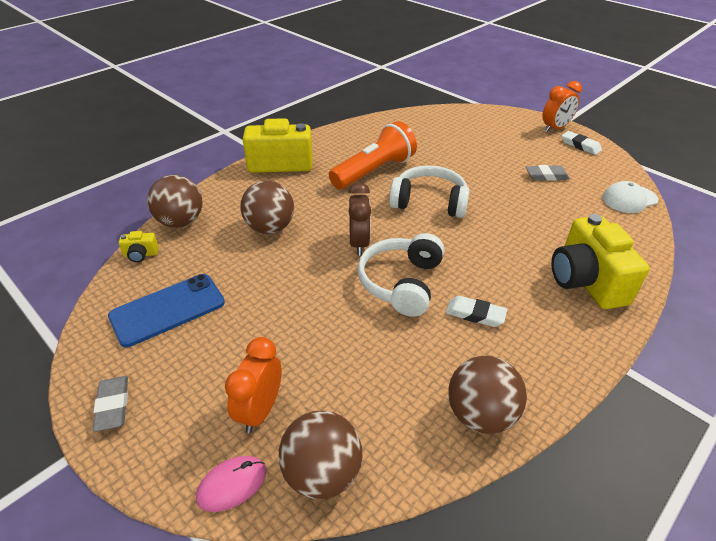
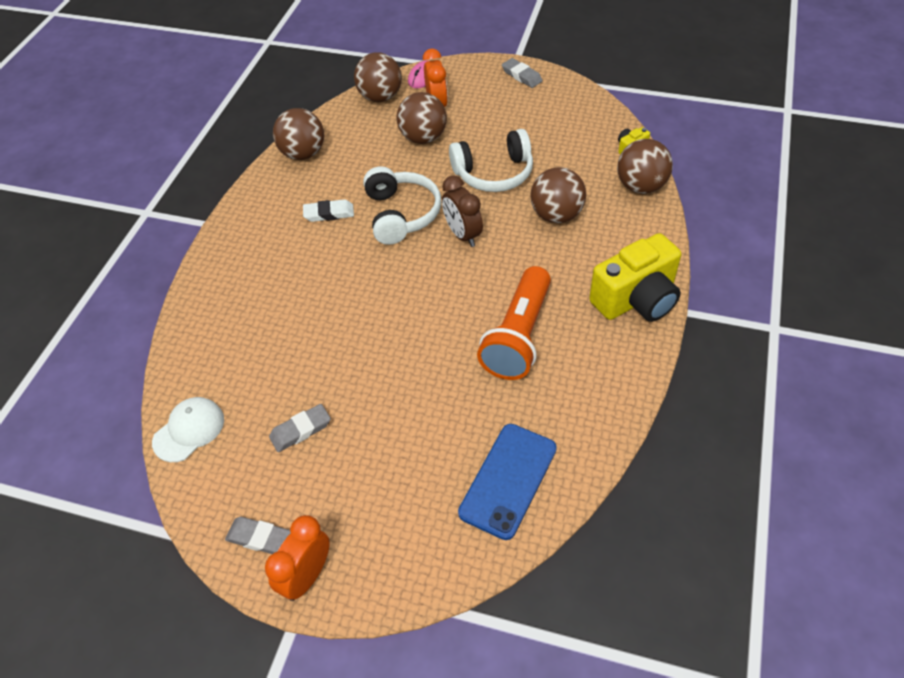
camera: 155 degrees right, 10 degrees up
(167, 309) = (556, 125): blue phone -> blue phone (508, 480)
(316, 364) = (423, 138): none -> brown ball
(429, 202) = (426, 316): white headphones -> white headphones (494, 173)
(580, 145) = (259, 538): white eraser -> grey eraser
(586, 281) = (239, 283): yellow camera -> none

